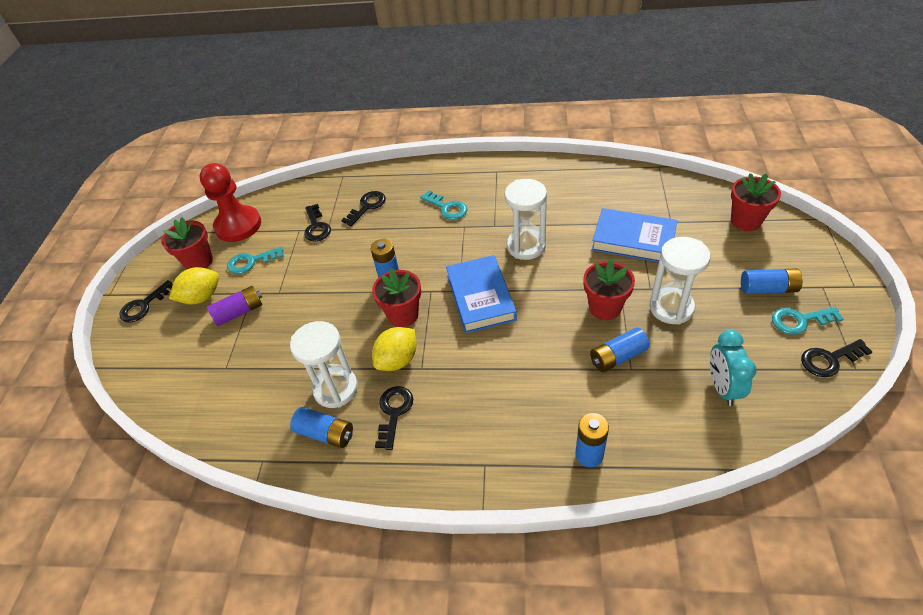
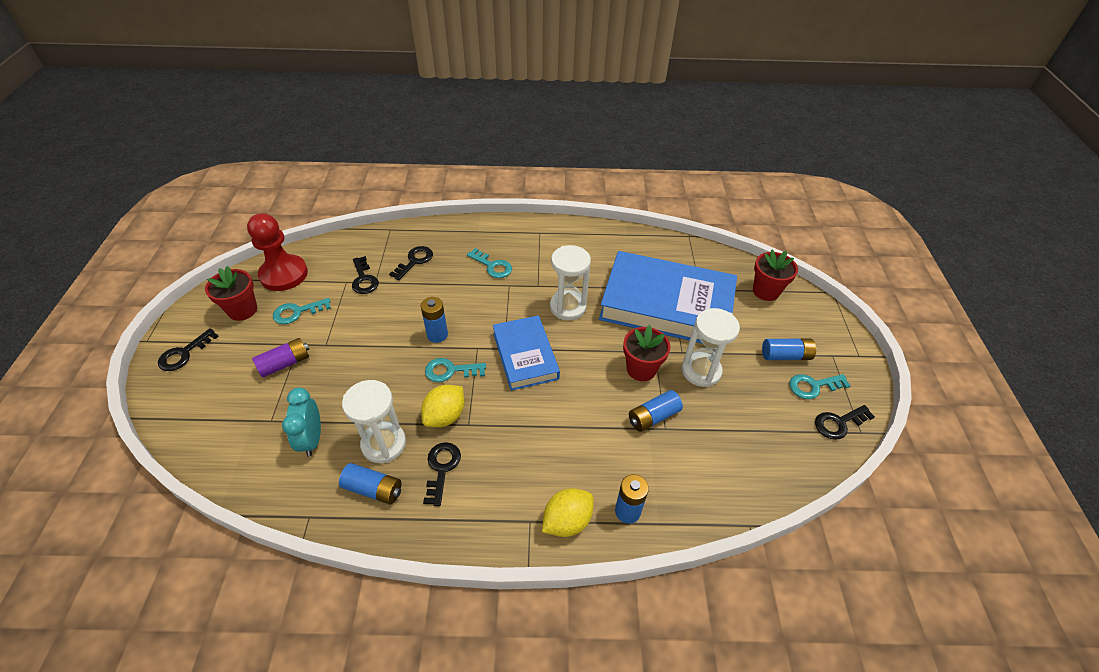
camera: 10 degrees left, 0 degrees up
(201, 297) = (245, 347): yellow lemon -> yellow lemon (567, 521)
(403, 315) = (450, 371): red flower pot -> turquoise key
(633, 240) = (666, 305): blue book -> blue book, size x1.76
(722, 387) = (747, 448): turquoise clock -> turquoise clock (312, 439)

